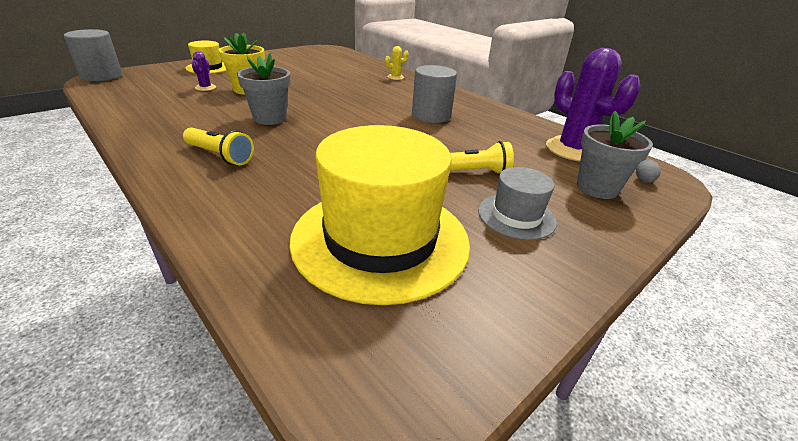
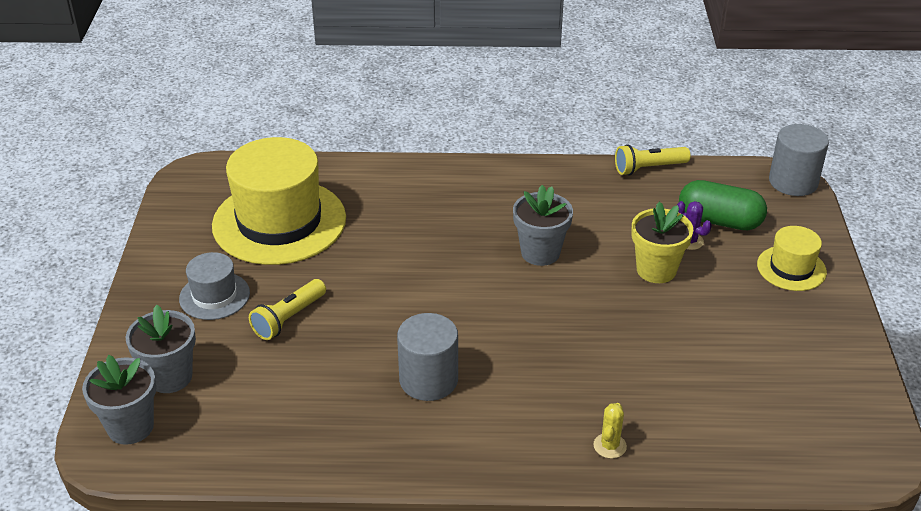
camera: 135 degrees right, 5 degrees up
(172, 85) = (719, 221): none -> green capsule
(220, 156) = (478, 199): yellow flashlight -> yellow flashlight (648, 168)
(573, 150) = (225, 433): purple cactus -> none
(643, 179) = (130, 427): grey egg -> grey flower pot

